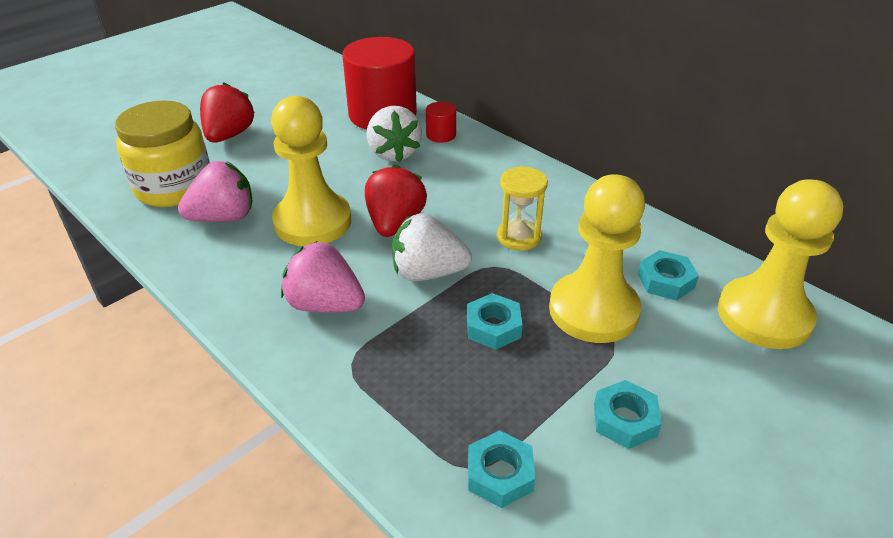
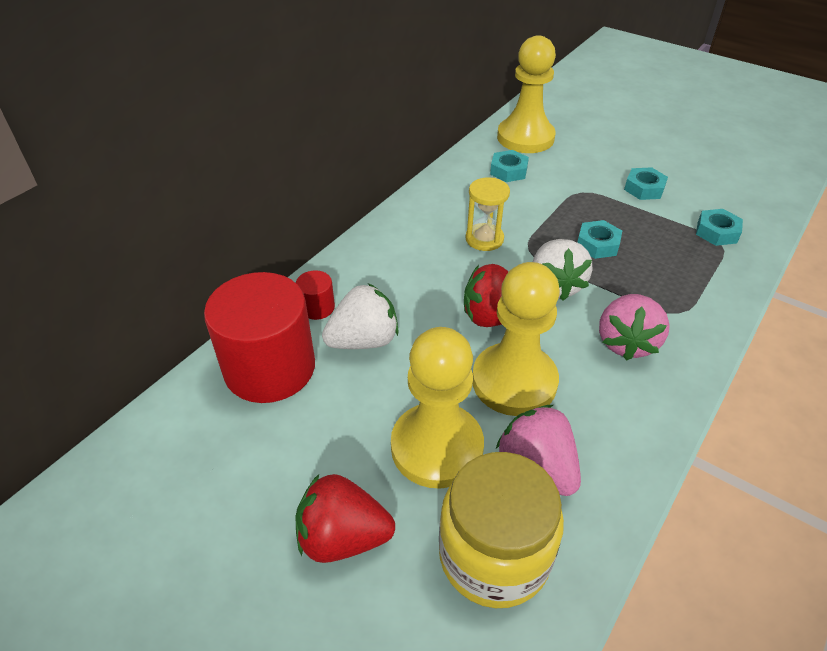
camera: 100 degrees left, 5 degrees up
(593, 310) = (555, 200): yellow pawn -> yellow pawn (437, 447)

